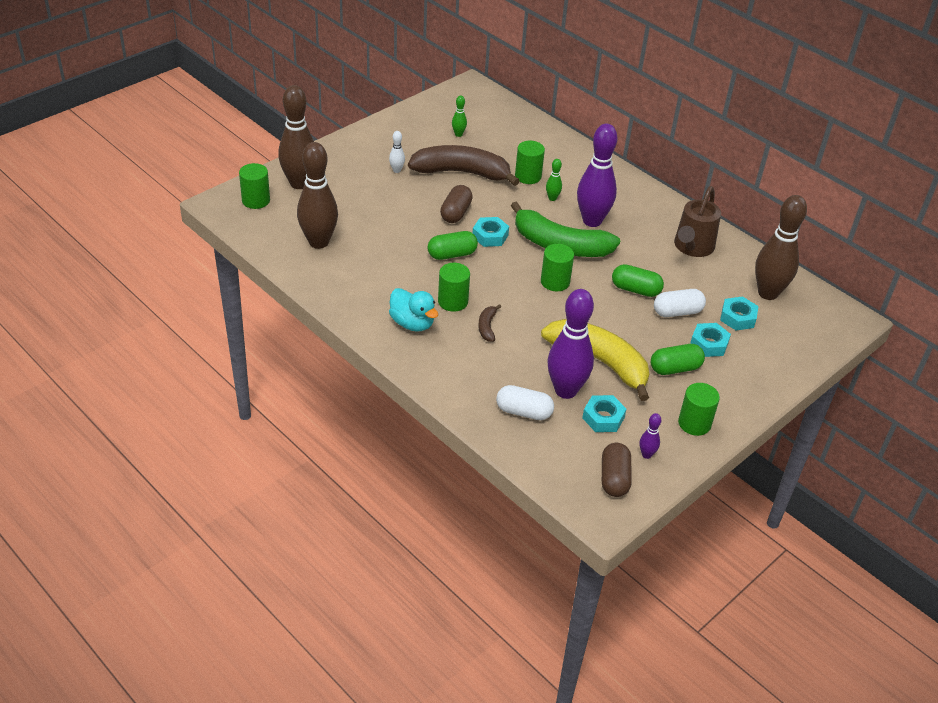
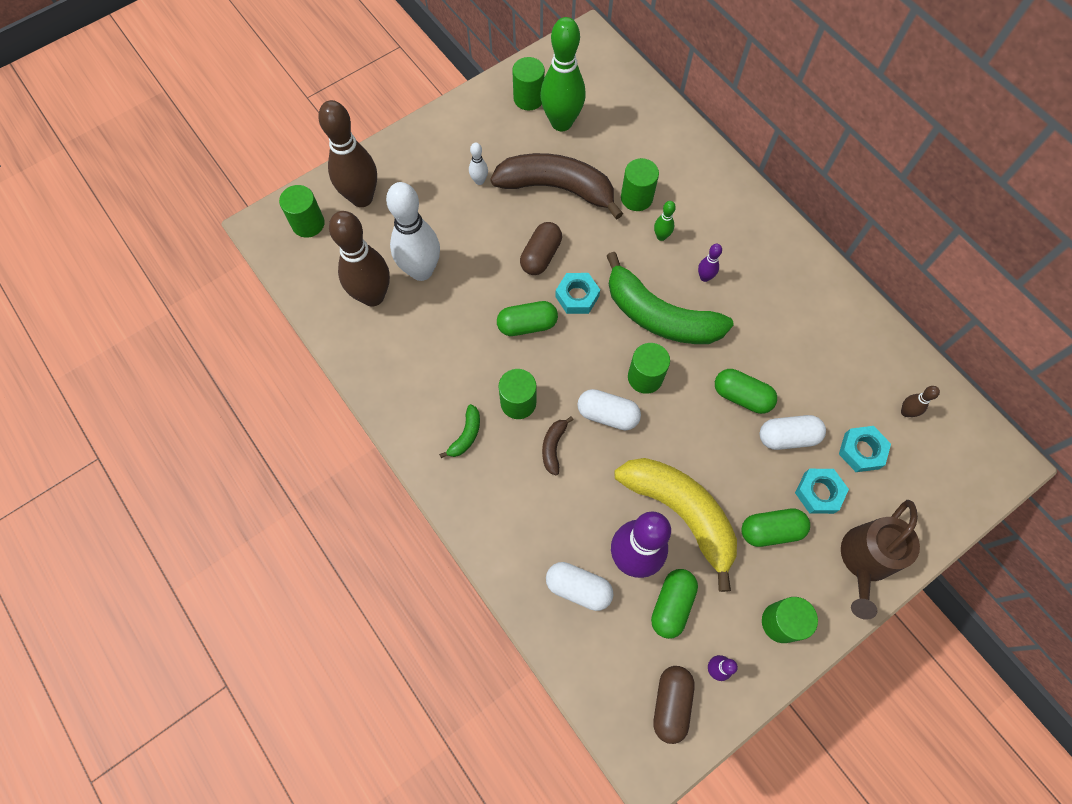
camera: 10 degrees right, 25 degrees up
(357, 225) = (421, 271): none -> white bowling pin
(412, 323) = (466, 435): turquoise duck -> green banana
(429, 121) = (528, 98): none -> green cylinder
(458, 134) = (561, 123): green bowling pin -> green bowling pin, size x2.34
(528, 305) = (607, 414): none -> white capsule
(592, 221) = (704, 277): purple bowling pin -> purple bowling pin, size x0.43
(603, 418) = (671, 605): turquoise nut -> green capsule
(692, 248) = (822, 329): brown watering can -> brown watering can (864, 561)
(768, 293) = (906, 412): brown bowling pin -> brown bowling pin, size x0.43

